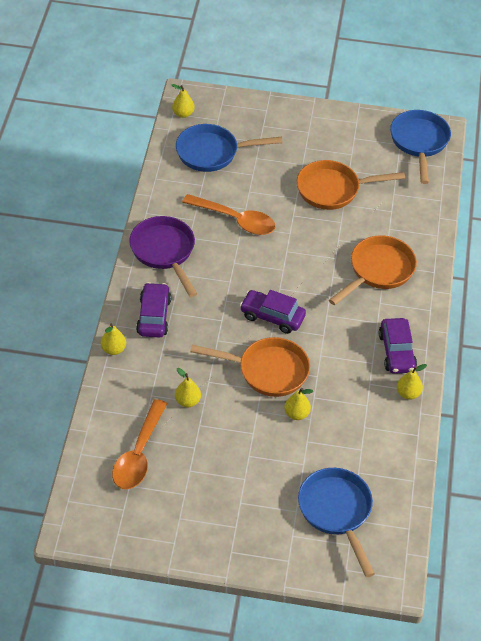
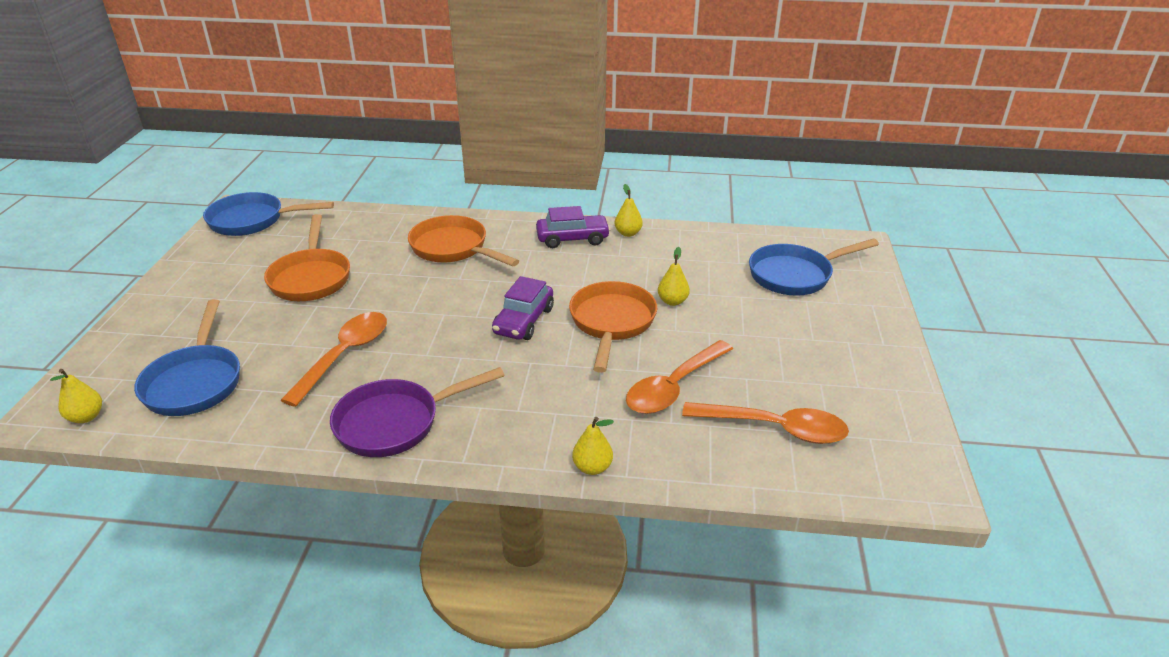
camera: 90 degrees left, 15 degrees down
(154, 316) = (525, 427): purple car -> none
(187, 401) = (673, 387): yellow pear -> orange spoon

